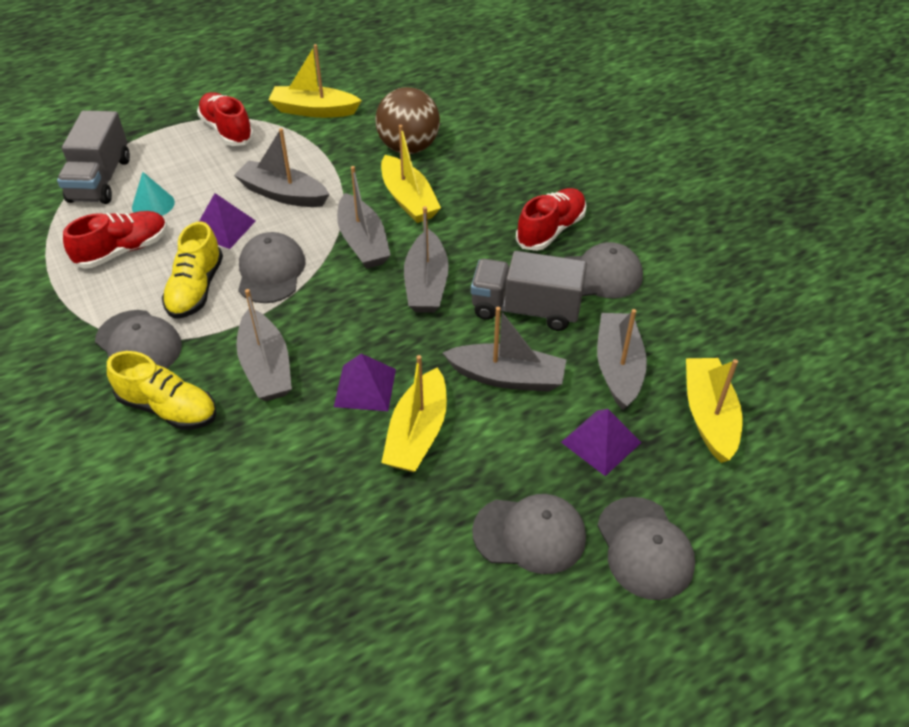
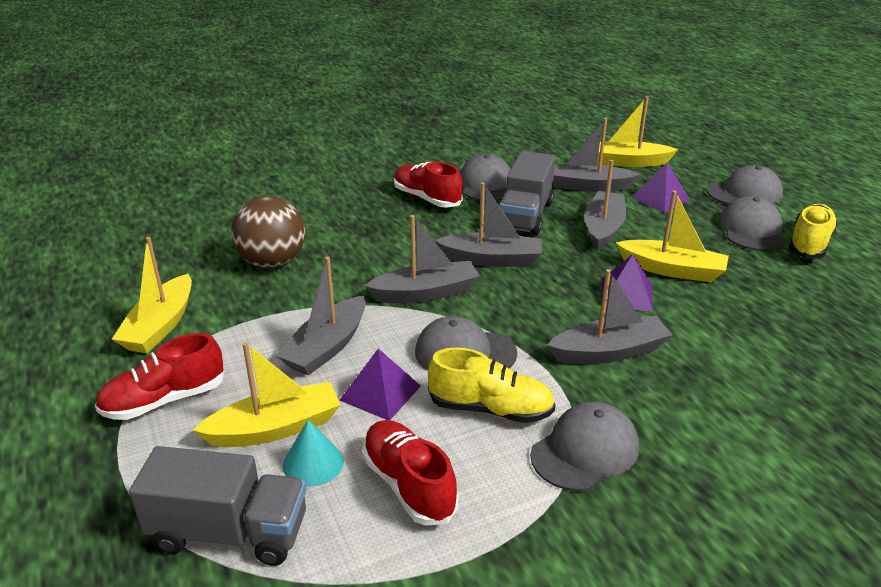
camera: 85 degrees left, 15 degrees down
(168, 408) = (678, 417): yellow shoe -> yellow shoe (809, 244)
(408, 199) = (363, 265): yellow boat -> yellow boat (275, 428)

